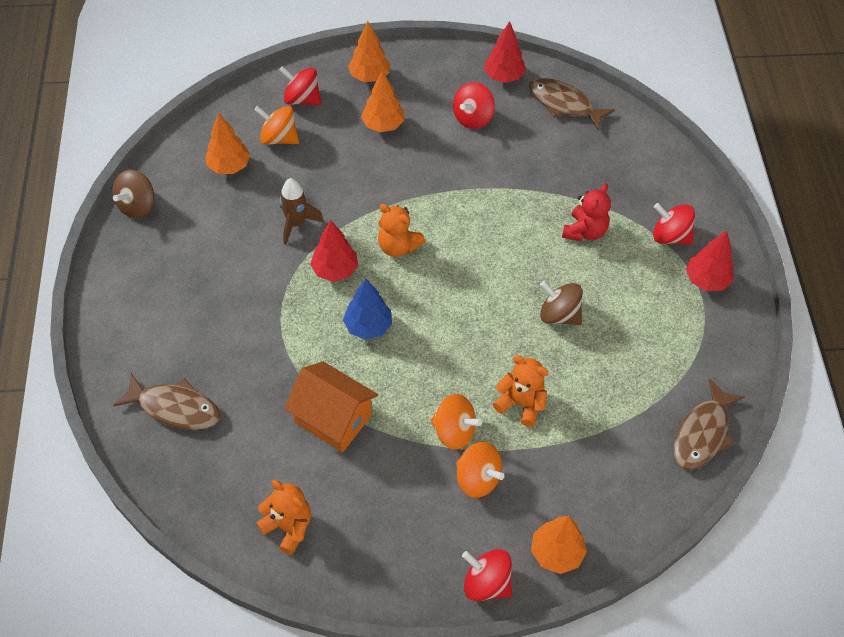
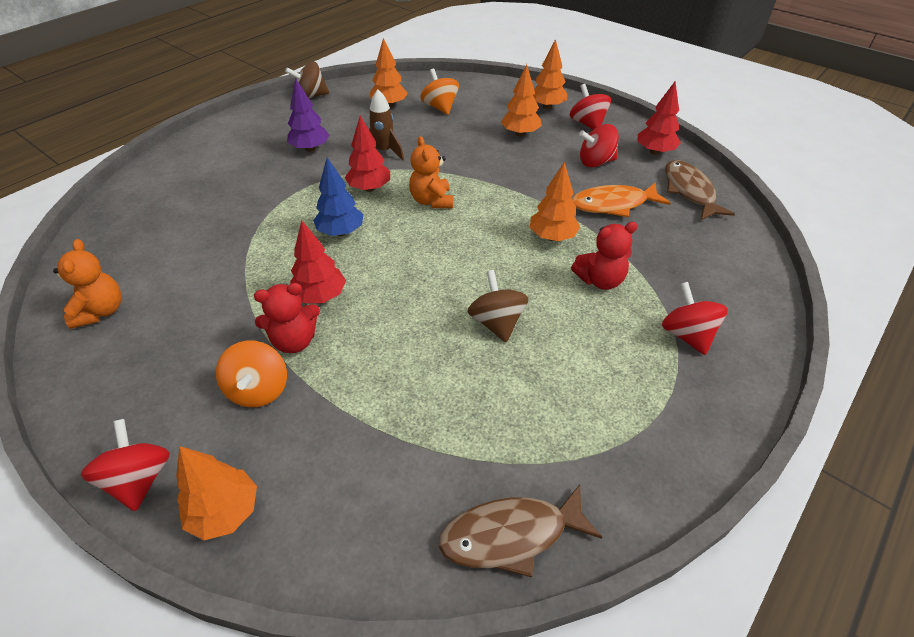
camera: 45 degrees right, 10 degrees down
(175, 408) = (164, 197): brown fish -> none
(227, 266) = (310, 149): none -> purple tree
(302, 99) = (484, 97): red spinning top -> red spinning top (587, 124)
(333, 419) = (232, 269): orange house -> none
(454, 431) = (294, 341): orange spinning top -> red teddy bear
(518, 217) = (552, 237): none -> orange tree
(521, 404) = (373, 363): orange teddy bear -> none
(527, 155) = (613, 204): none -> orange fish
(706, 280) = (687, 396): red tree -> red tree (320, 296)

